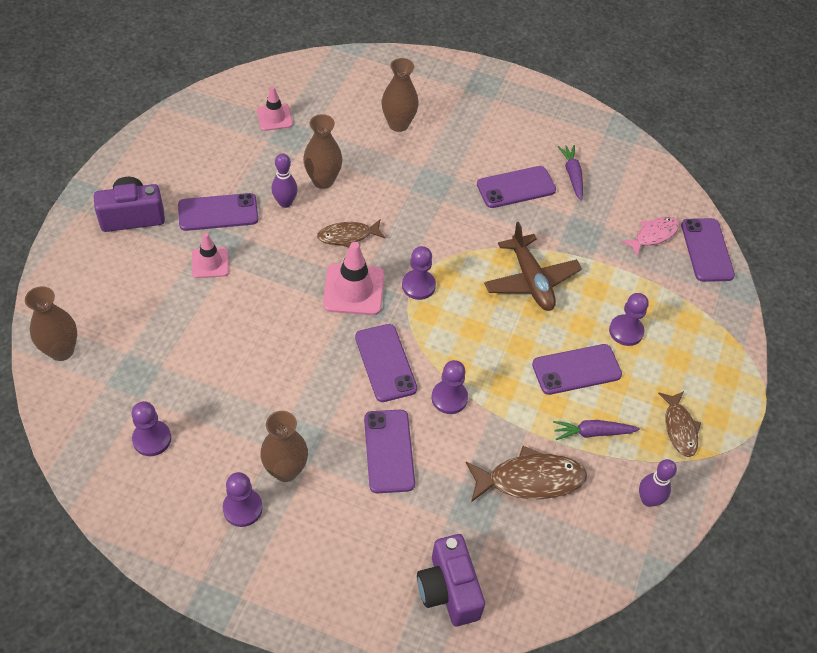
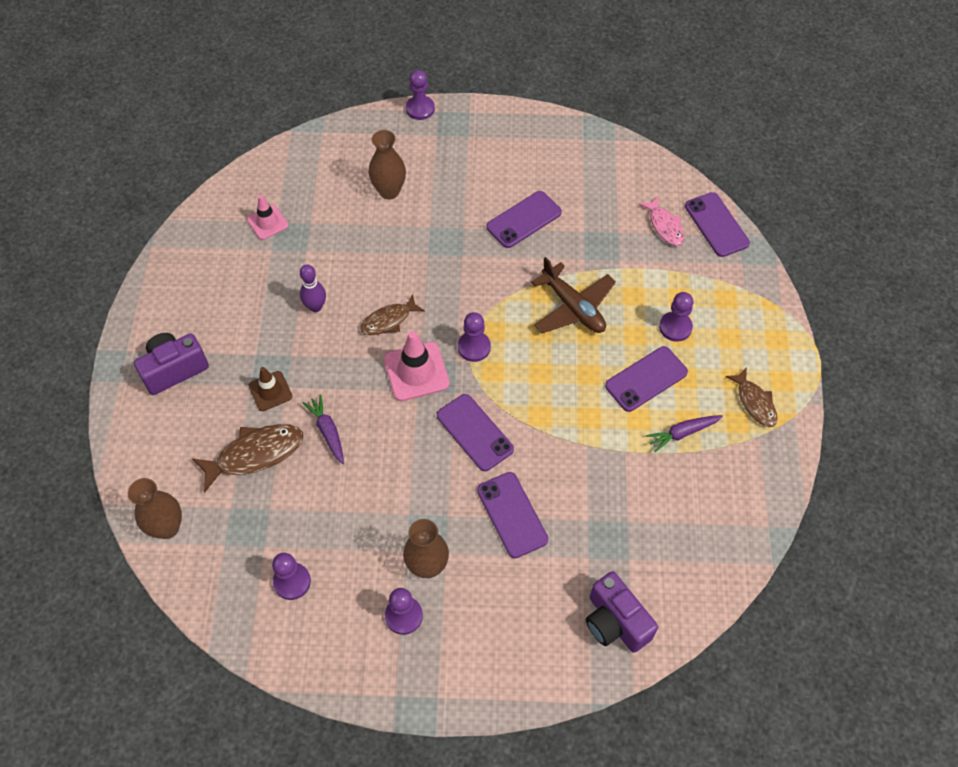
camera: 15 degrees left, 5 degrees up
(210, 263) = (270, 391): pink traffic cone -> brown traffic cone
(218, 212) = (256, 338): purple phone -> none
(323, 180) = (342, 272): brown vase -> none
(449, 398) = (545, 445): purple pawn -> purple pawn (420, 109)
(530, 479) = (645, 496): brown fish -> brown fish (255, 454)
(572, 175) = (570, 190): purple carrot -> purple carrot (327, 431)
(648, 500) = (752, 477): purple bowling pin -> none
(653, 235) = (665, 226): pink fish -> pink fish turned 120 degrees clockwise

